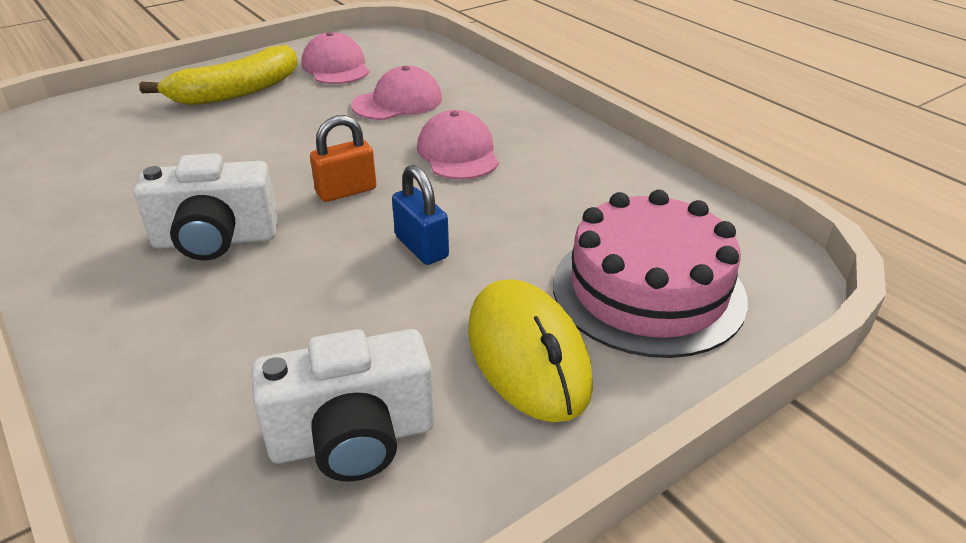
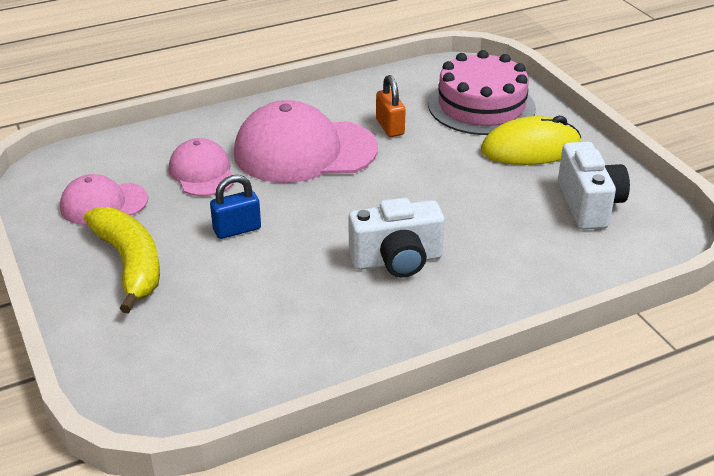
camera: 80 degrees left, 0 degrees up
(215, 240) = (397, 260): white camera -> white camera turned 75 degrees clockwise
(346, 191) = (344, 202): orange padlock -> orange padlock (390, 127)
(421, 247) = (425, 174): blue padlock -> blue padlock (237, 229)
(458, 153) = (305, 151): pink cap -> pink cap, size x1.78

